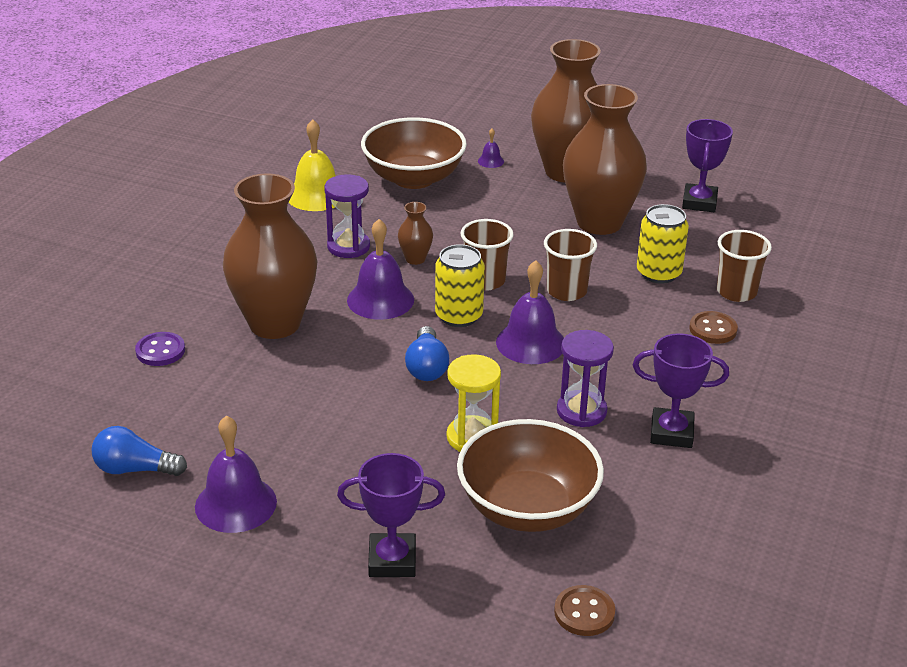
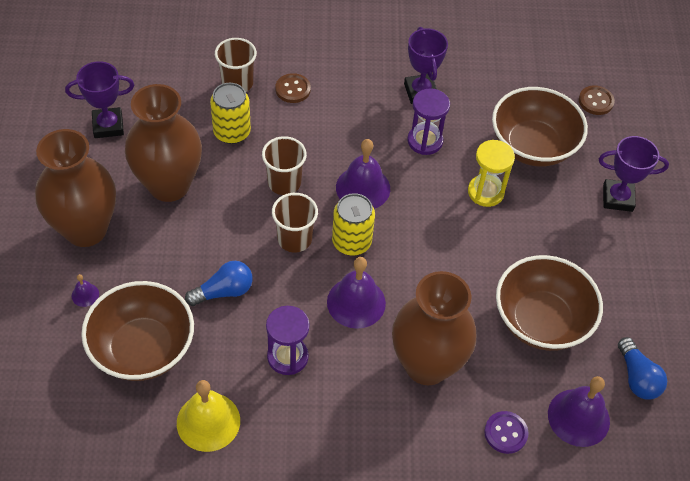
camera: 115 degrees left, 20 degrees up
(235, 504) = (627, 300): purple bell -> purple bell (578, 417)
(263, 420) = (541, 320): none -> brown bowl
(392, 560) = (617, 198): purple trophy -> purple trophy turned 60 degrees counterclockwise
(415, 259) = (284, 298): brown vase -> none
(427, 367) = (425, 242): blue light bulb -> blue light bulb (224, 291)

